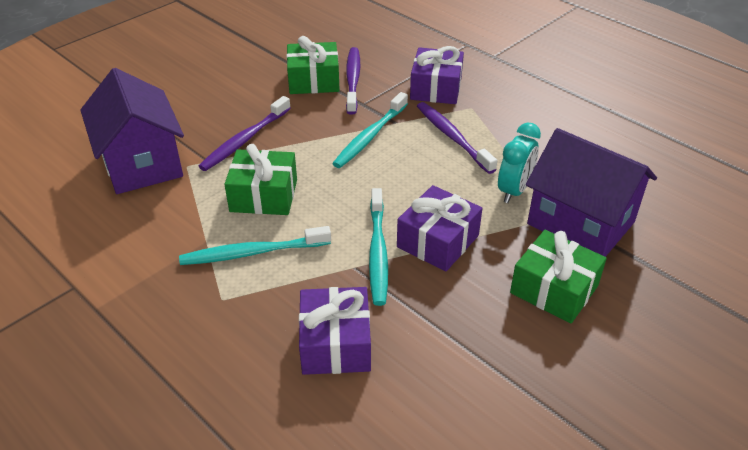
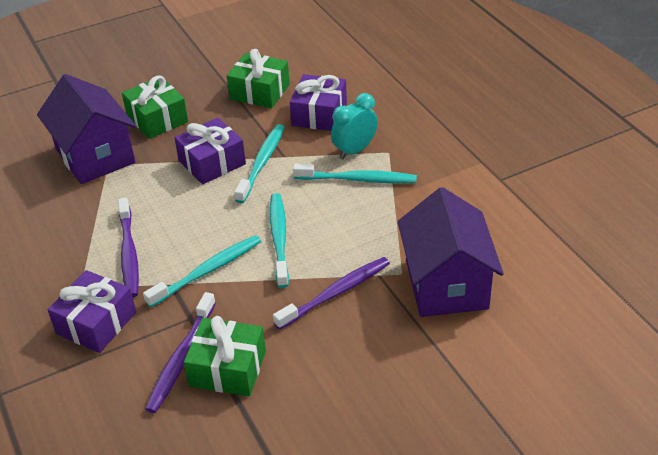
camera: 160 degrees left, 0 degrees up
(264, 195) = (335, 226): green gift -> green gift (259, 92)
(317, 174) = (279, 238): none -> turquoise toothbrush
(514, 191) = (121, 190): turquoise clock -> turquoise clock (354, 151)

